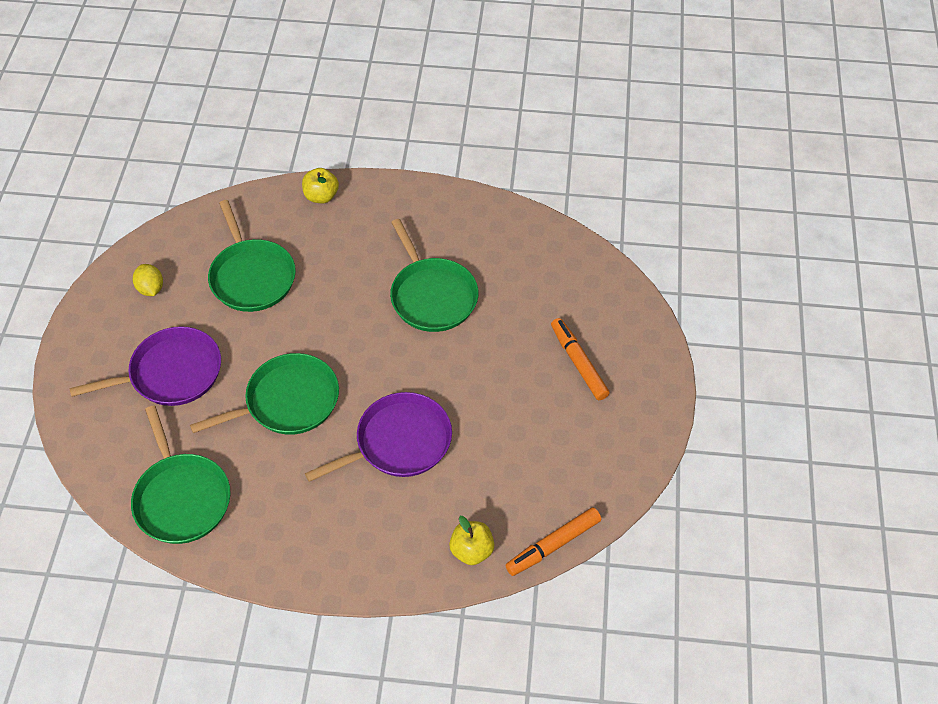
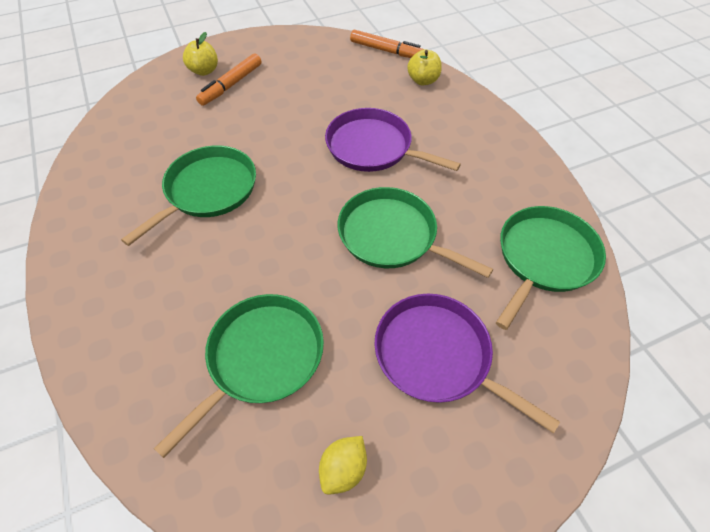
camera: 120 degrees left, 0 degrees up
(321, 196) = (98, 356): yellow apple -> yellow apple (204, 71)

